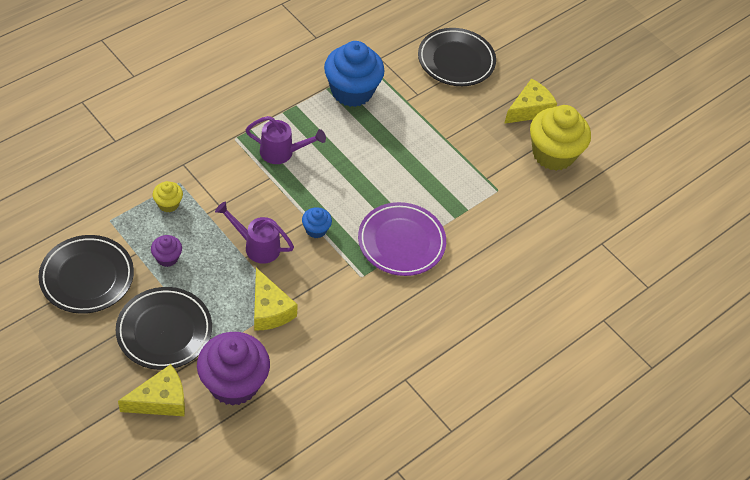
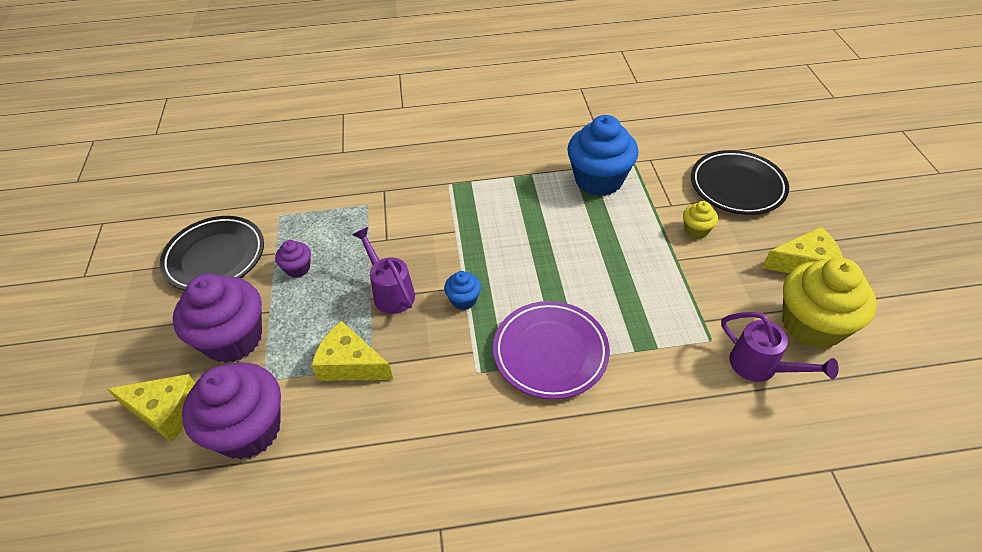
camera: 40 degrees right, 5 degrees down
(164, 331) = (233, 339): black plate -> purple cupcake
(168, 204) = (341, 220): yellow cupcake -> yellow cupcake (696, 230)
(269, 310) = (350, 364): yellow cheese -> yellow cheese turned 105 degrees clockwise
(282, 152) = (485, 212): purple watering can -> purple watering can (760, 367)

